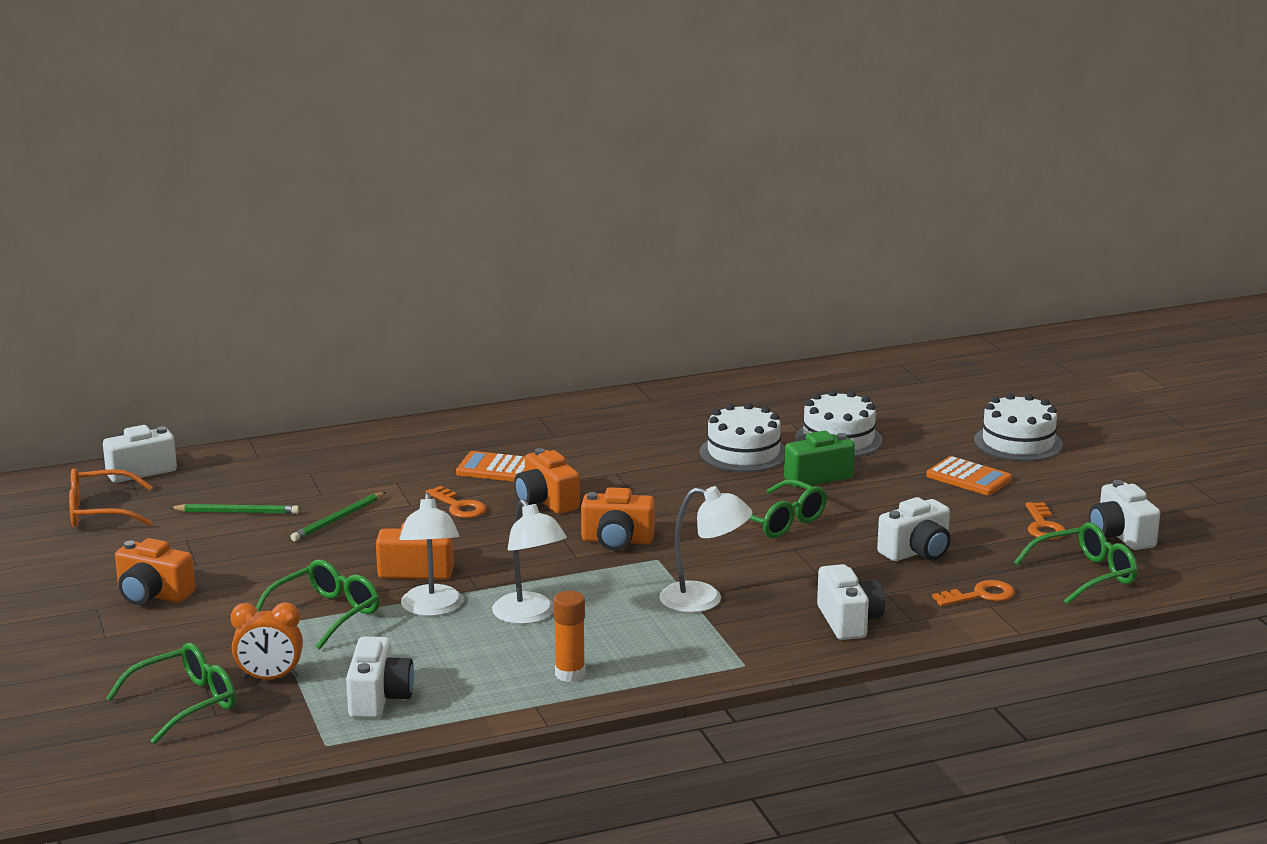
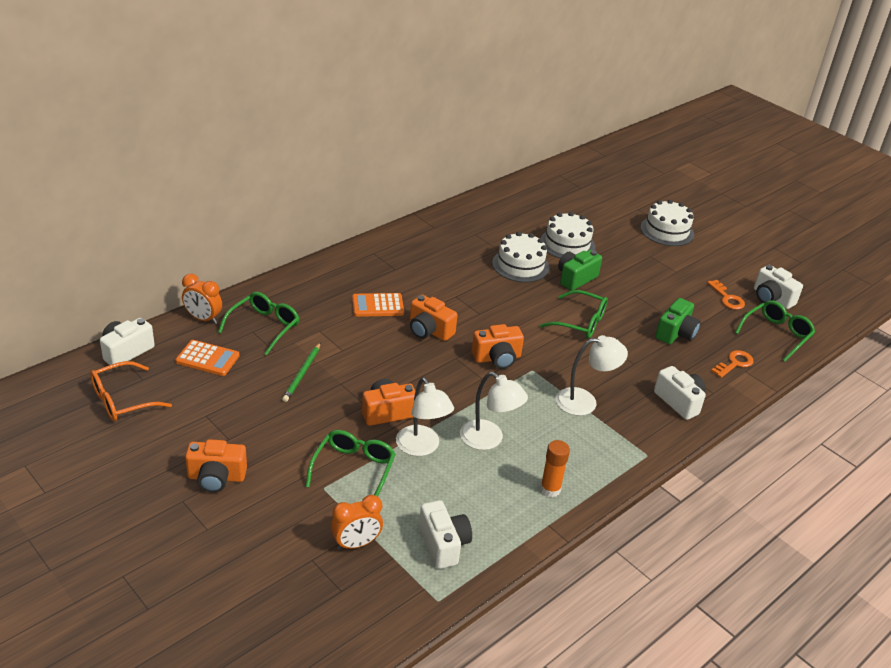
camera: 25 degrees left, 15 degrees up
(184, 704) = (311, 585): green glasses -> green glasses (264, 327)
(237, 512) = (226, 380): green pencil -> none
(258, 453) = (203, 319): none -> orange clock
(459, 506) = (376, 346): orange key -> none
(917, 552) = (675, 333): white camera -> green camera
(968, 478) = (660, 265): orange calculator -> orange calculator (207, 359)

